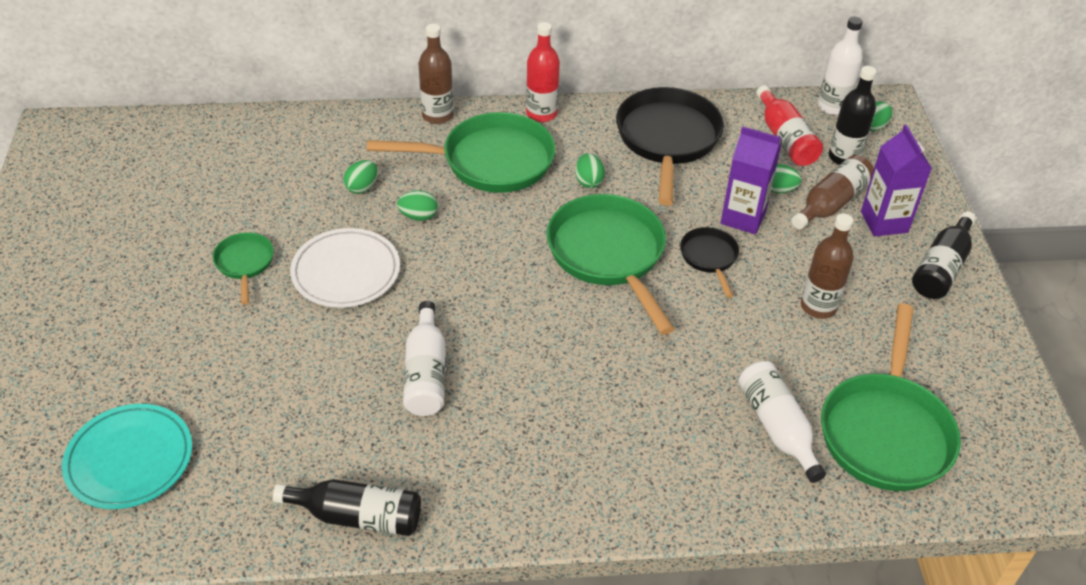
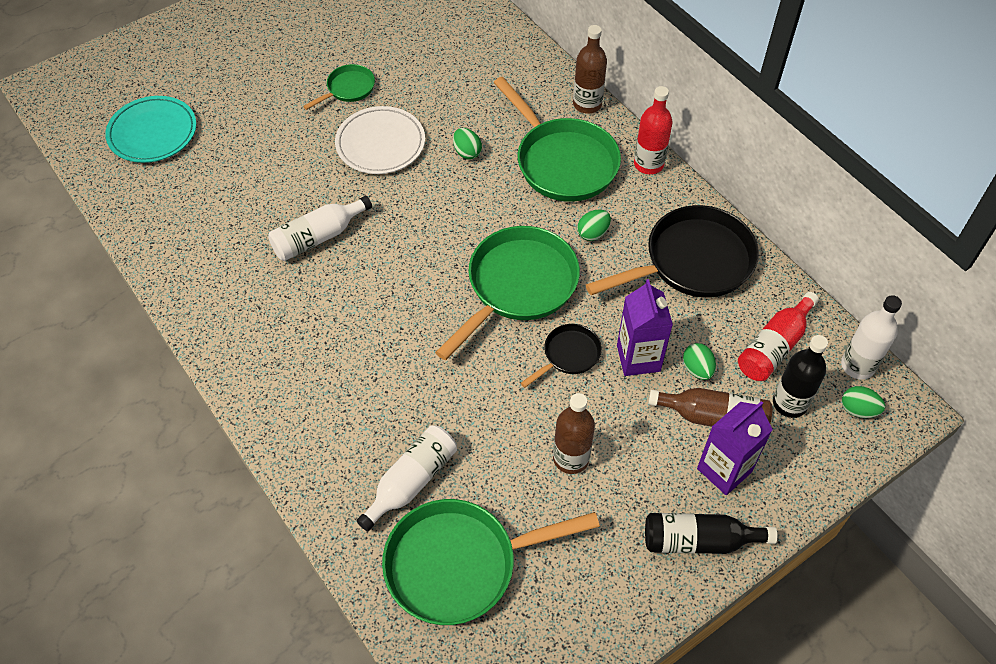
camera: 60 degrees right, 10 degrees up
(357, 516) = (175, 266): black bottle -> none
(362, 187) = (471, 106): green egg -> none

